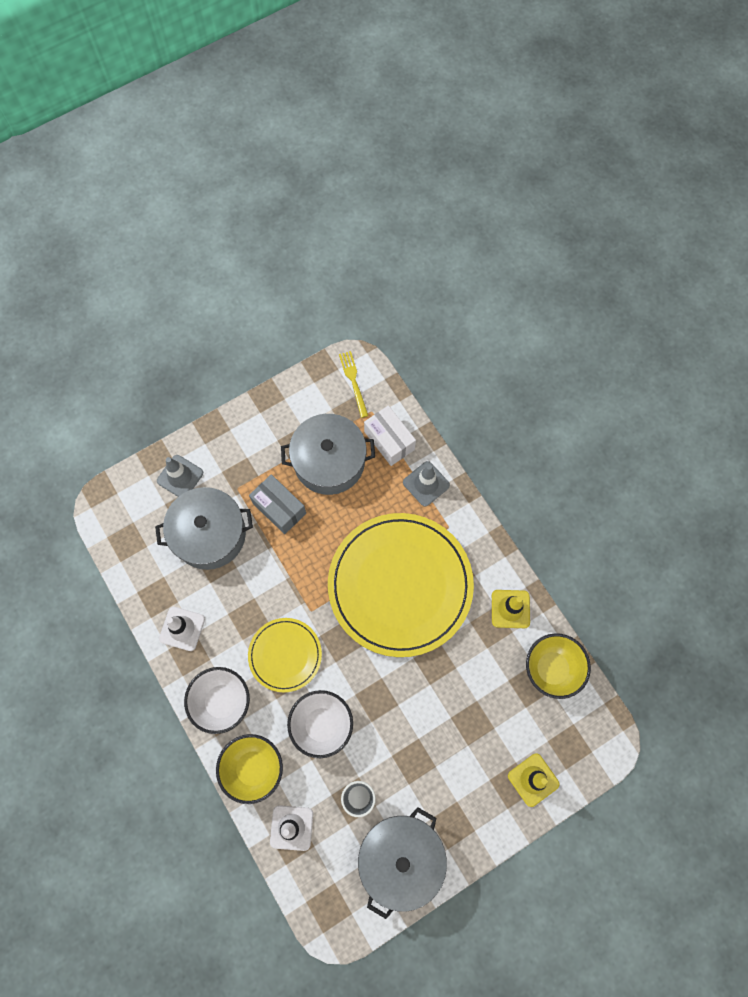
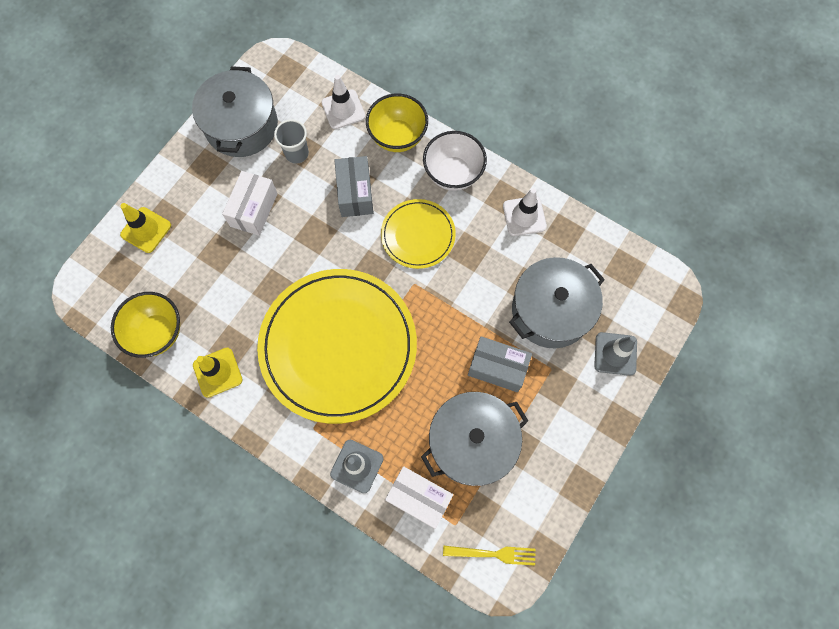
camera: 155 degrees right, 0 degrees up
(322, 725) = (355, 193): white bowl -> grey box
(353, 381) = (494, 554): yellow fork -> yellow fork turned 45 degrees counterclockwise
(423, 753) = (254, 210): none -> white box

